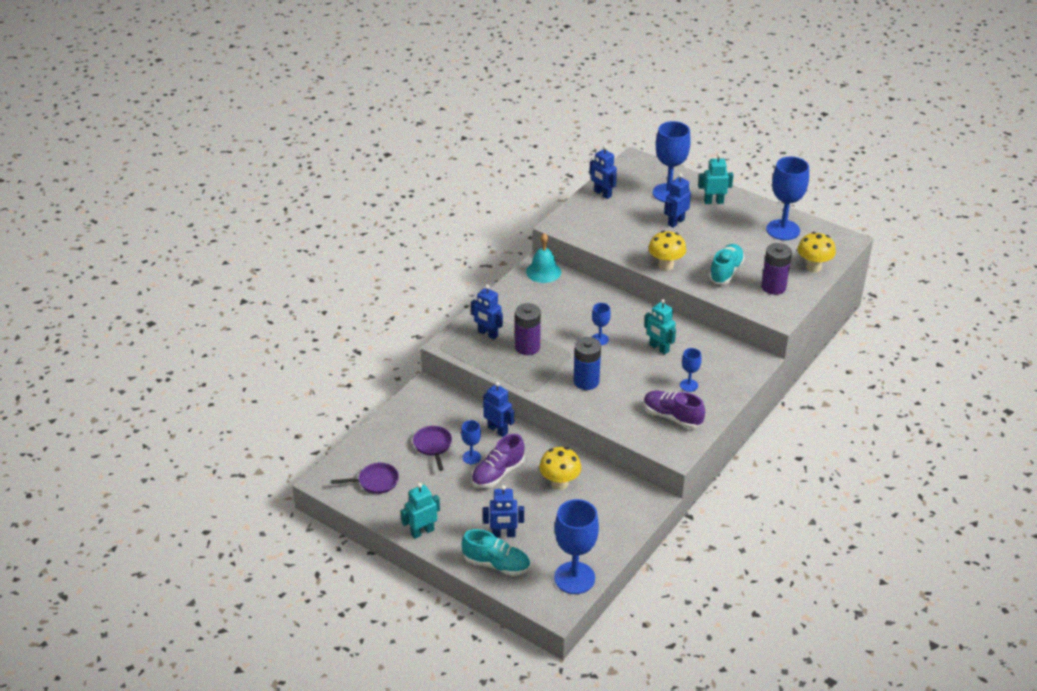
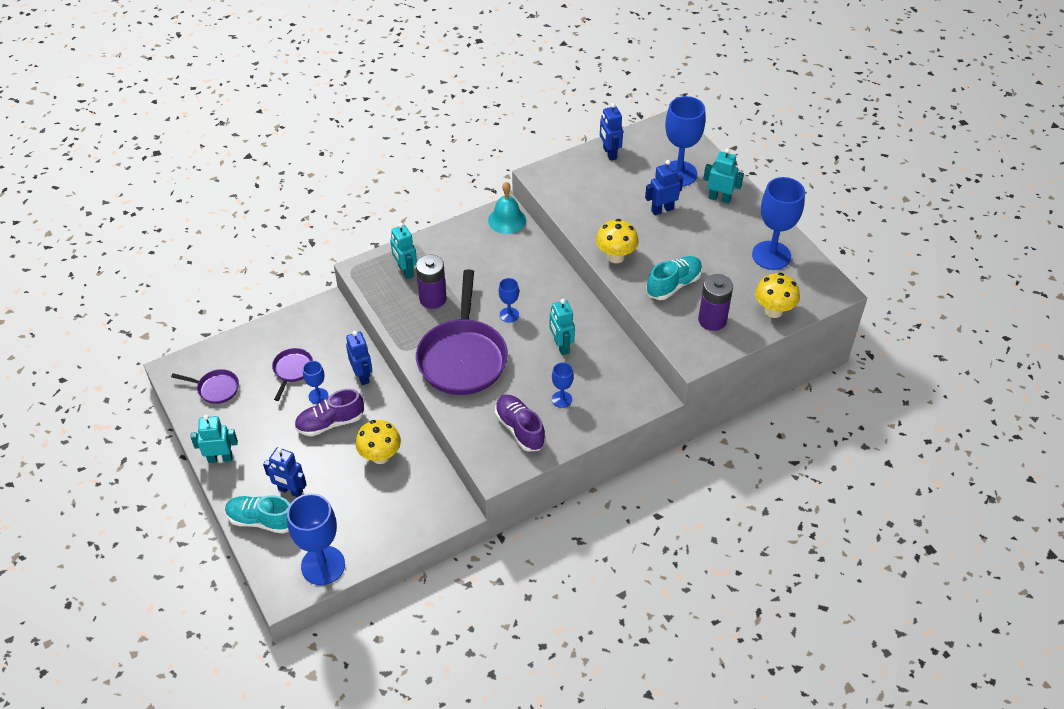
camera: 25 degrees right, 10 degrees up
(487, 334) = (405, 271): blue robot -> turquoise robot
(496, 564) = (262, 520): turquoise shoe -> turquoise shoe turned 150 degrees clockwise
(586, 381) = (462, 357): blue battery -> purple pan

